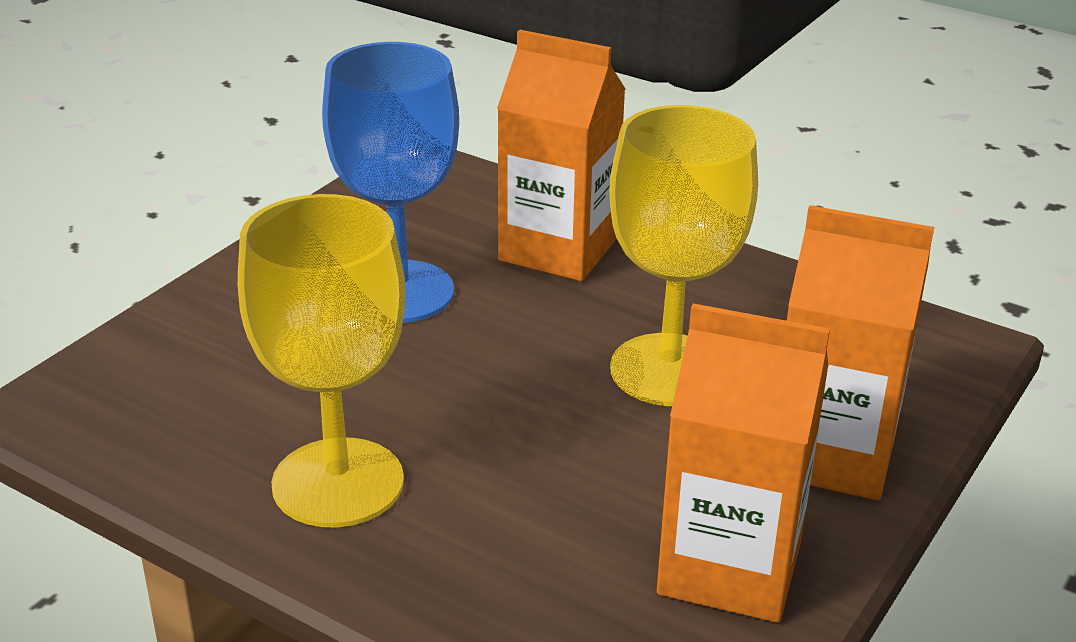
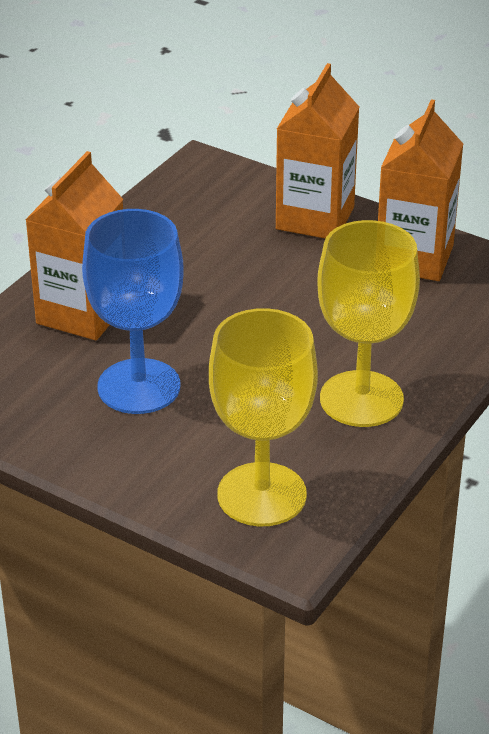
camera: 90 degrees left, 5 degrees up
(669, 370) = (234, 270): yellow goblet -> yellow goblet (262, 495)

